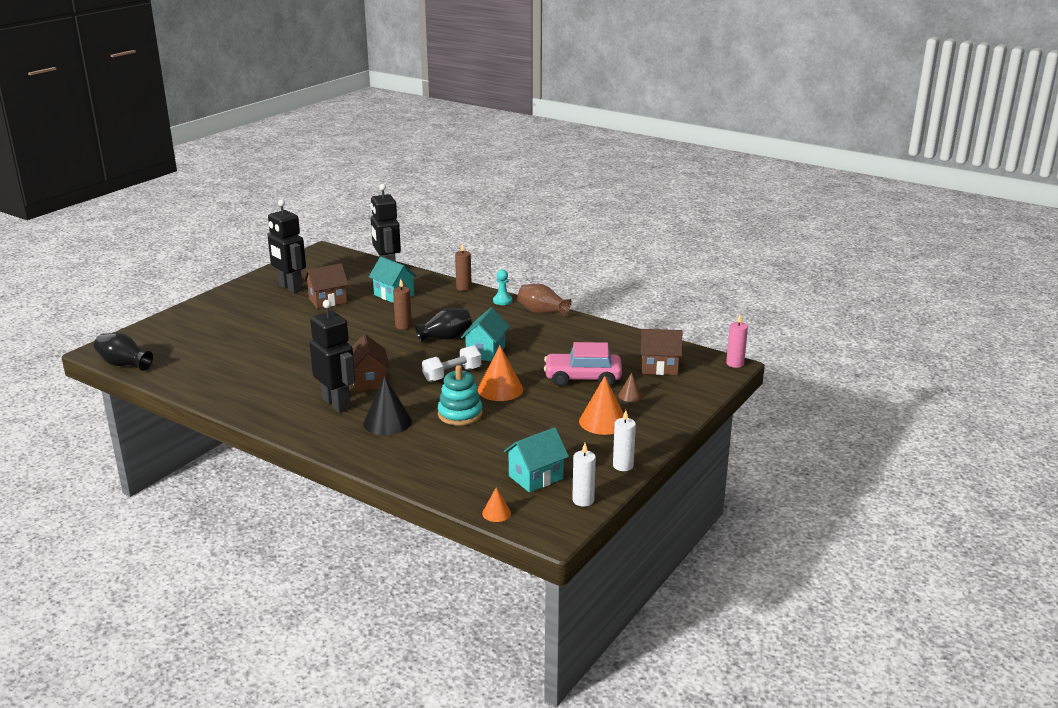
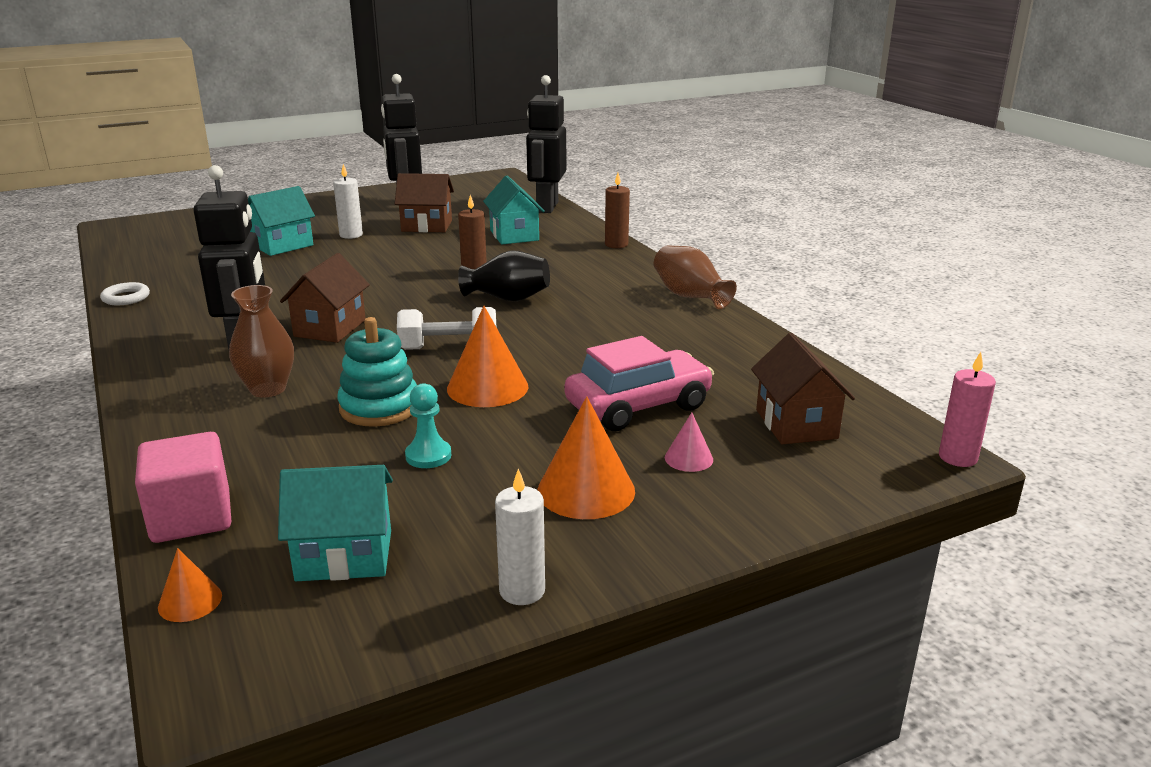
camera: 30 degrees right, 0 degrees up
(124, 364) = (112, 244): black vase -> none
(207, 397) = (126, 298): none -> white ring
(387, 422) = (268, 389): black cone -> brown vase
(445, 486) = (191, 517): none -> pink cube
(485, 352) = (537, 330): turquoise house -> turquoise house (282, 245)
(502, 301) = (649, 270): turquoise pawn -> turquoise pawn (428, 456)
(582, 378) = (638, 406): pink car -> pink car turned 120 degrees clockwise
(583, 500) = (361, 637): white candle -> white candle (351, 235)
(630, 395) = (688, 458): brown cone -> pink cone
(659, 367) = (796, 424): brown house -> brown house turned 45 degrees clockwise

